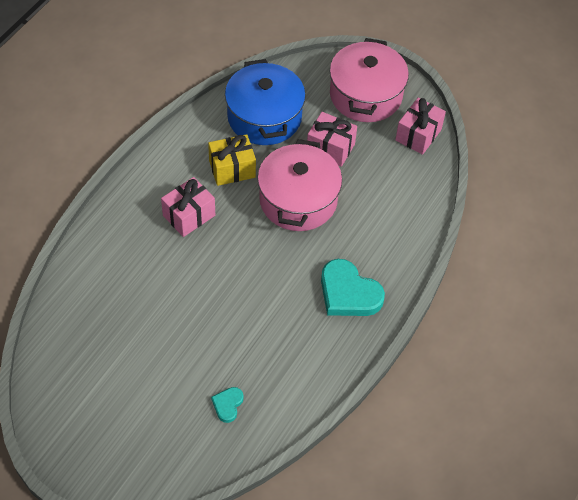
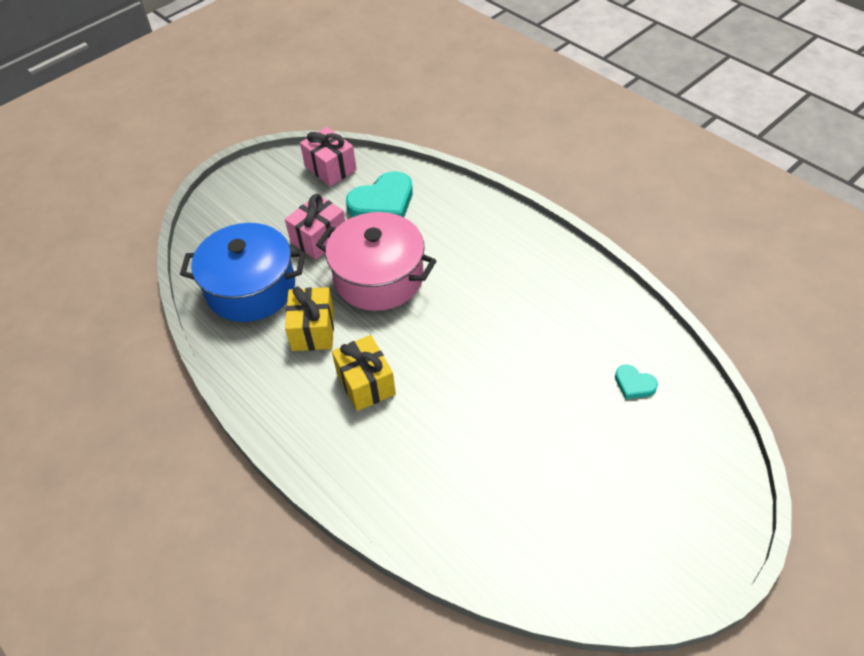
camera: 70 degrees left, 5 degrees down
(189, 215) = (366, 383): pink gift -> yellow gift
(348, 293) = (510, 256): turquoise heart -> turquoise heart (383, 203)
(366, 95) = (261, 198): pink pot -> none

